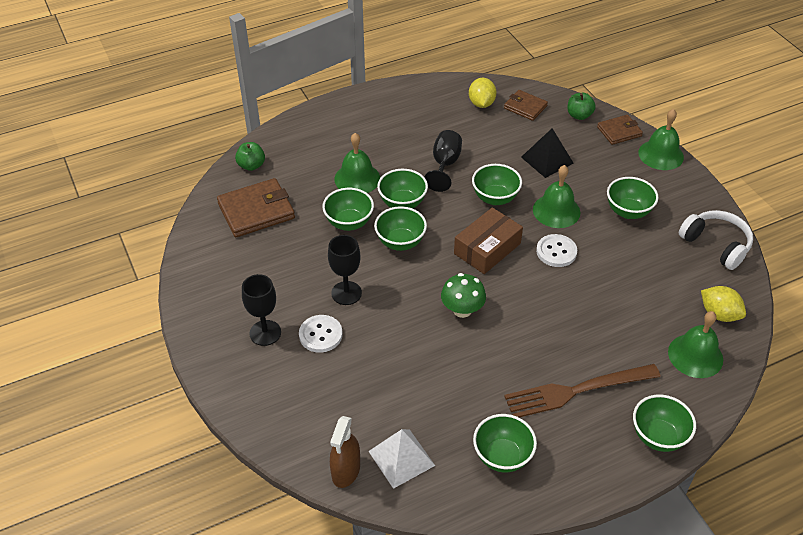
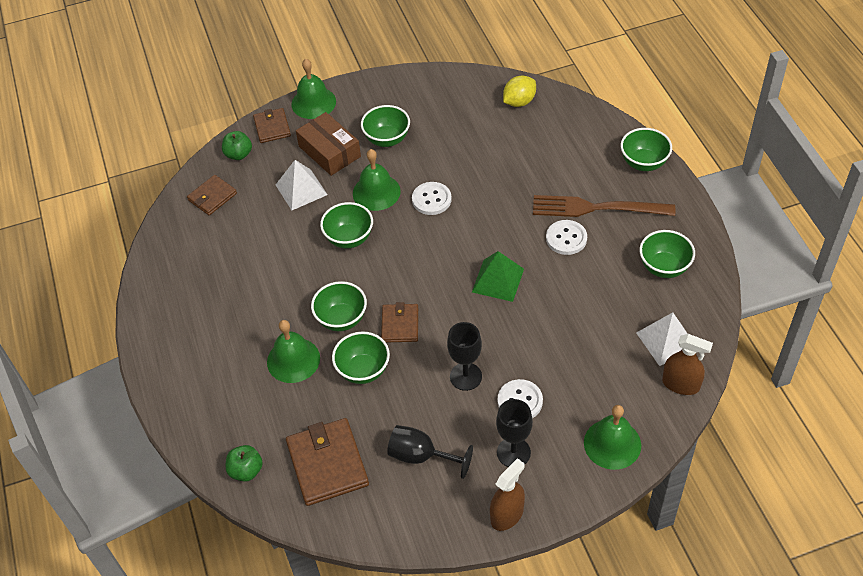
camera: 80 degrees left, 5 degrees up
(202, 331) = (507, 515): none -> brown spray bottle
(400, 242) = (400, 325): green bowl -> brown wallet
(445, 165) = (289, 276): black goblet -> black goblet (421, 456)
(462, 310) = (498, 280): green mushroom -> green pyramid
(481, 103) = (195, 234): yellow lemon -> none
(487, 248) = (419, 252): brown box -> brown box (329, 151)
(527, 364) = (566, 238): none -> white button
(547, 160) = (301, 189): black pyramid -> white pyramid
(576, 391) = (596, 208): brown fork -> brown fork turned 105 degrees clockwise
(695, 355) = (562, 125): green bell -> green bell (612, 444)
(716, 245) = (439, 87): white headphones -> none

